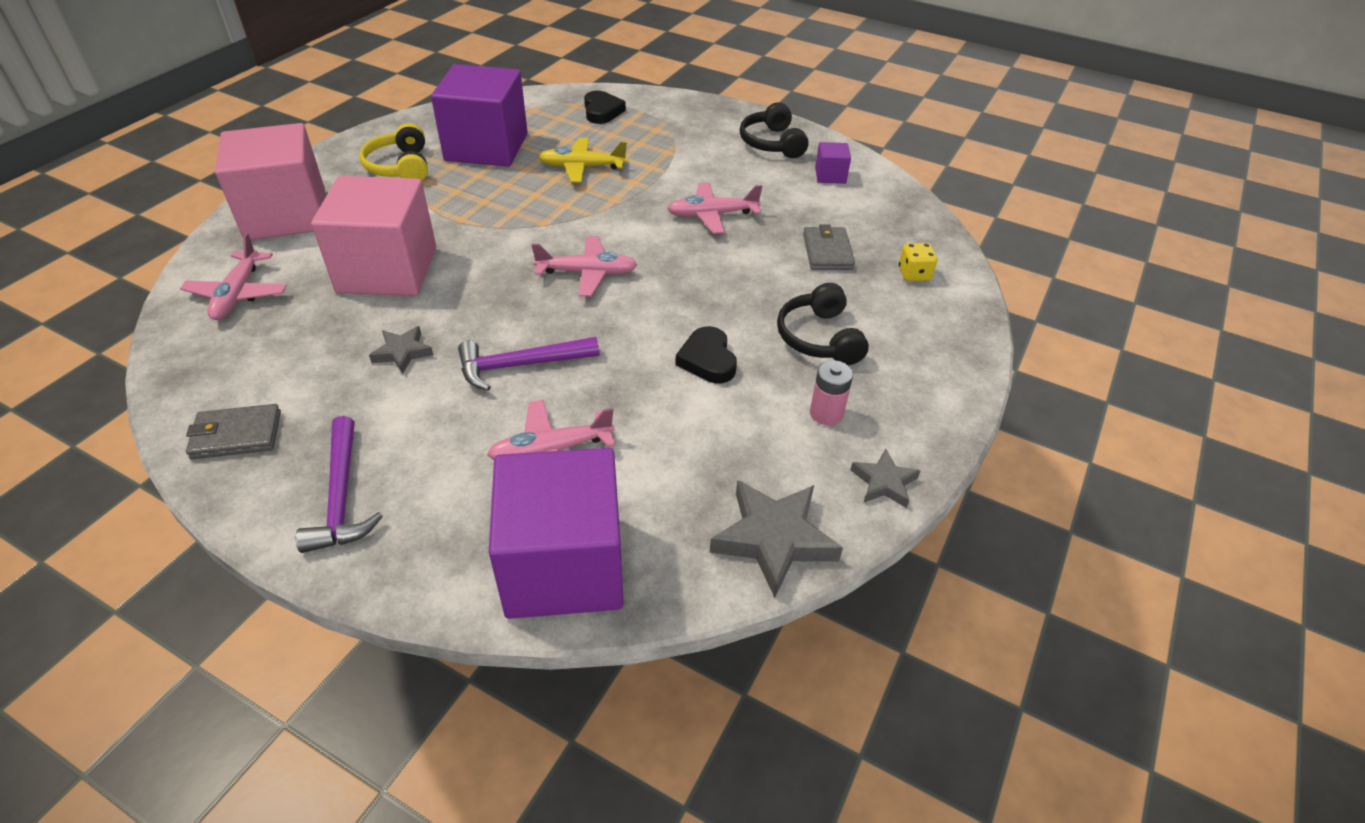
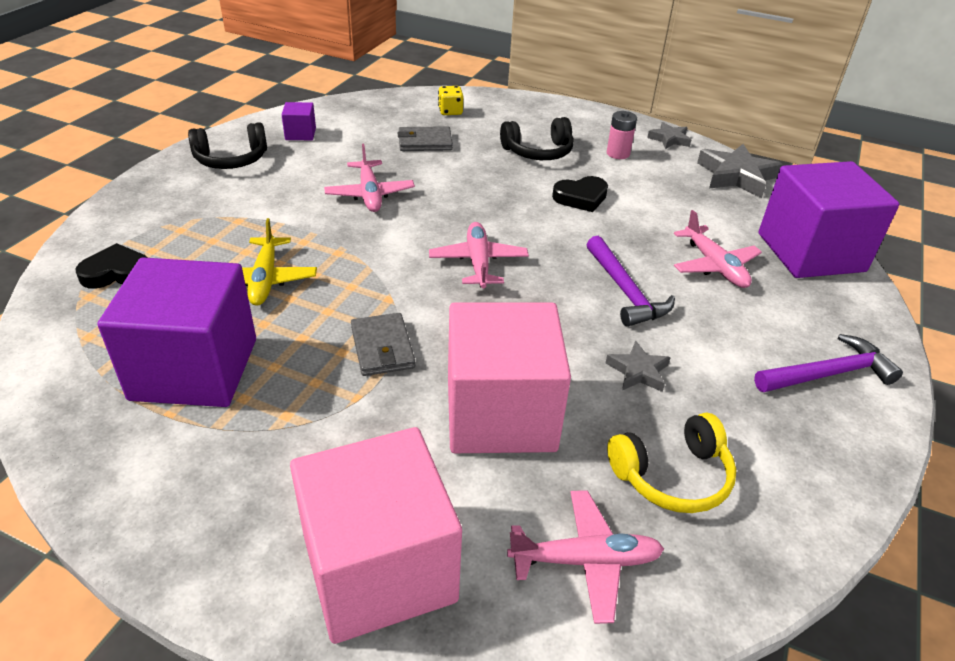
camera: 95 degrees left, 5 degrees down
(236, 435) = (808, 472): grey wallet -> grey wallet (382, 348)
(401, 167) = (239, 454): yellow headphones -> yellow headphones (672, 475)

